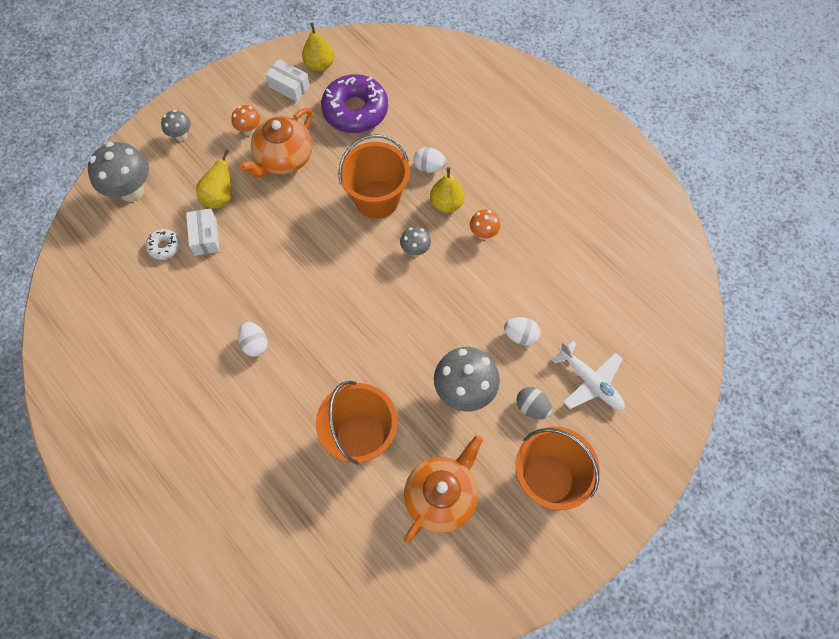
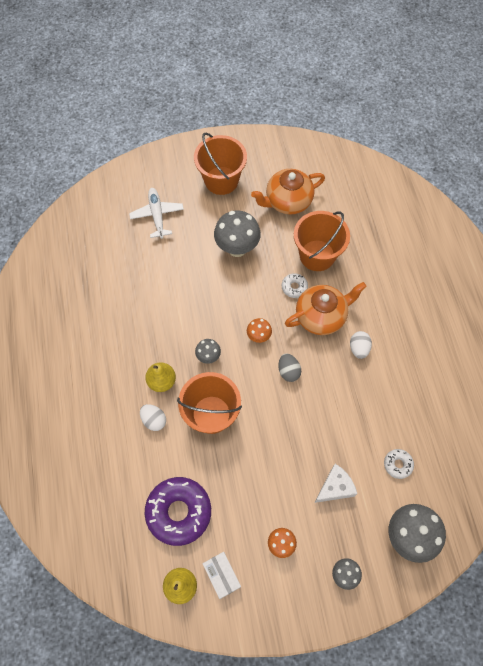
camera: 150 degrees left, 0 degrees up
(205, 237) = (361, 455): white box -> none
(220, 197) = (335, 487): yellow pear -> white cheese
(284, 159) = (265, 496): orange teapot -> orange teapot (321, 316)
(366, 378) = (294, 287): none -> white donut
(483, 234) = (152, 343): orange mushroom -> orange mushroom (258, 336)
(520, 336) = (178, 262): white egg -> none
(532, 407) = (202, 219): grey egg -> grey egg (288, 371)

